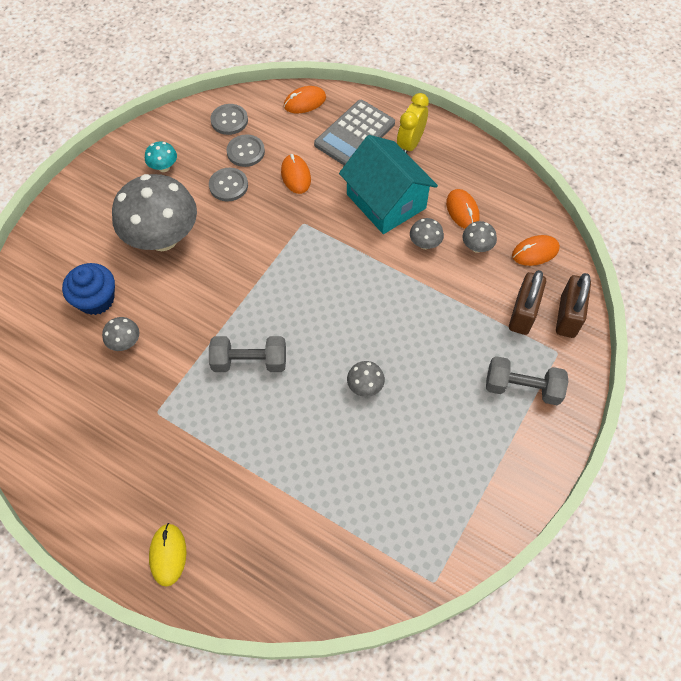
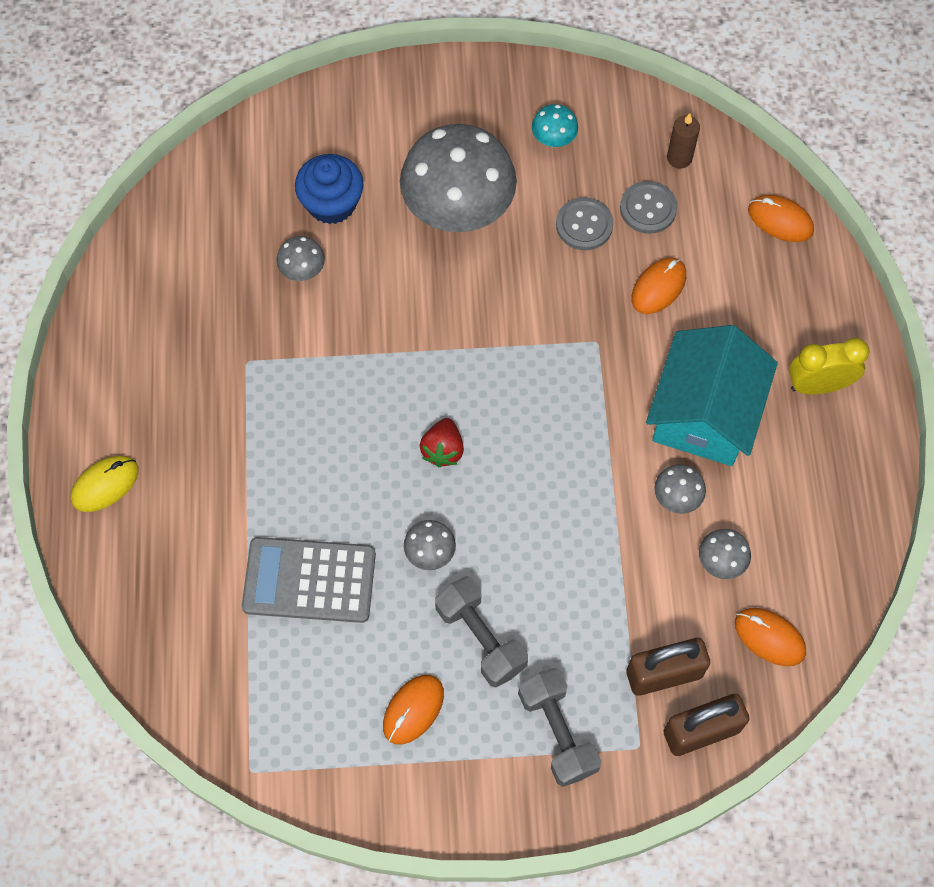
camera: 55 degrees right, 5 degrees up
(229, 120) = (679, 158): grey button -> brown candle
(249, 362) = (371, 411): grey dumbbell -> grey dumbbell (480, 638)
(305, 339) = (443, 450): none -> red strawberry
(354, 134) = (778, 311): grey calculator -> grey calculator (309, 580)
(462, 211) = (763, 512): orange mouse -> orange mouse (413, 710)

